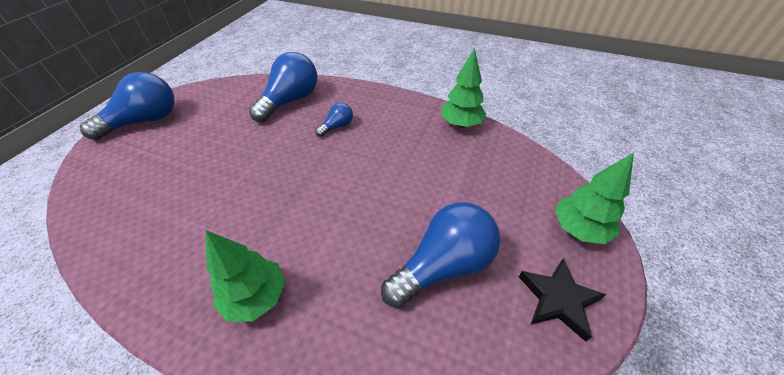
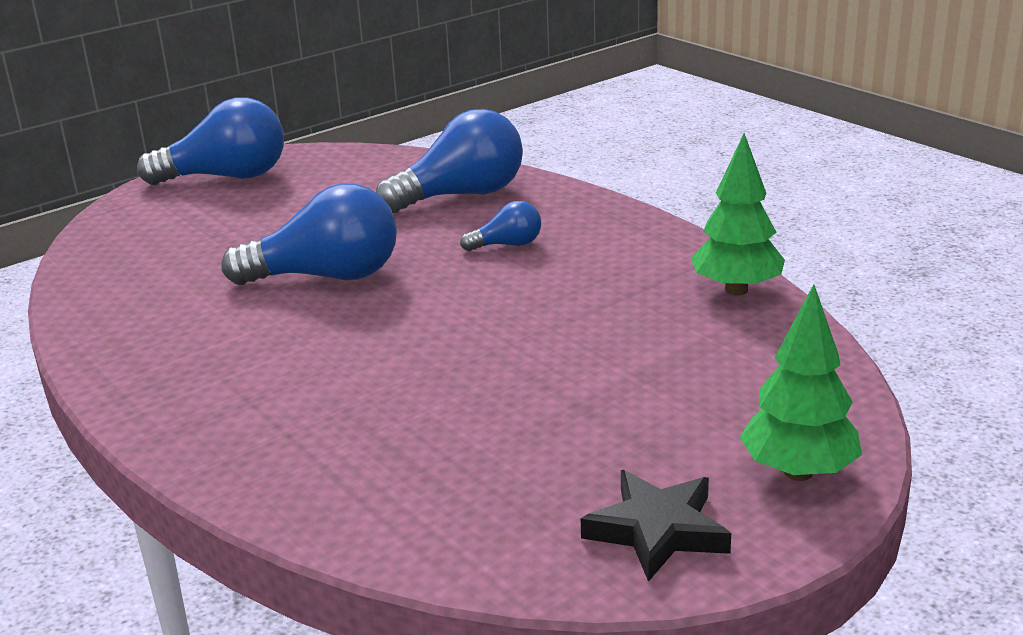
camera: 30 degrees right, 20 degrees down
(256, 297) = (230, 396): green tree -> none
(443, 265) = (514, 443): blue light bulb -> blue light bulb (327, 277)

